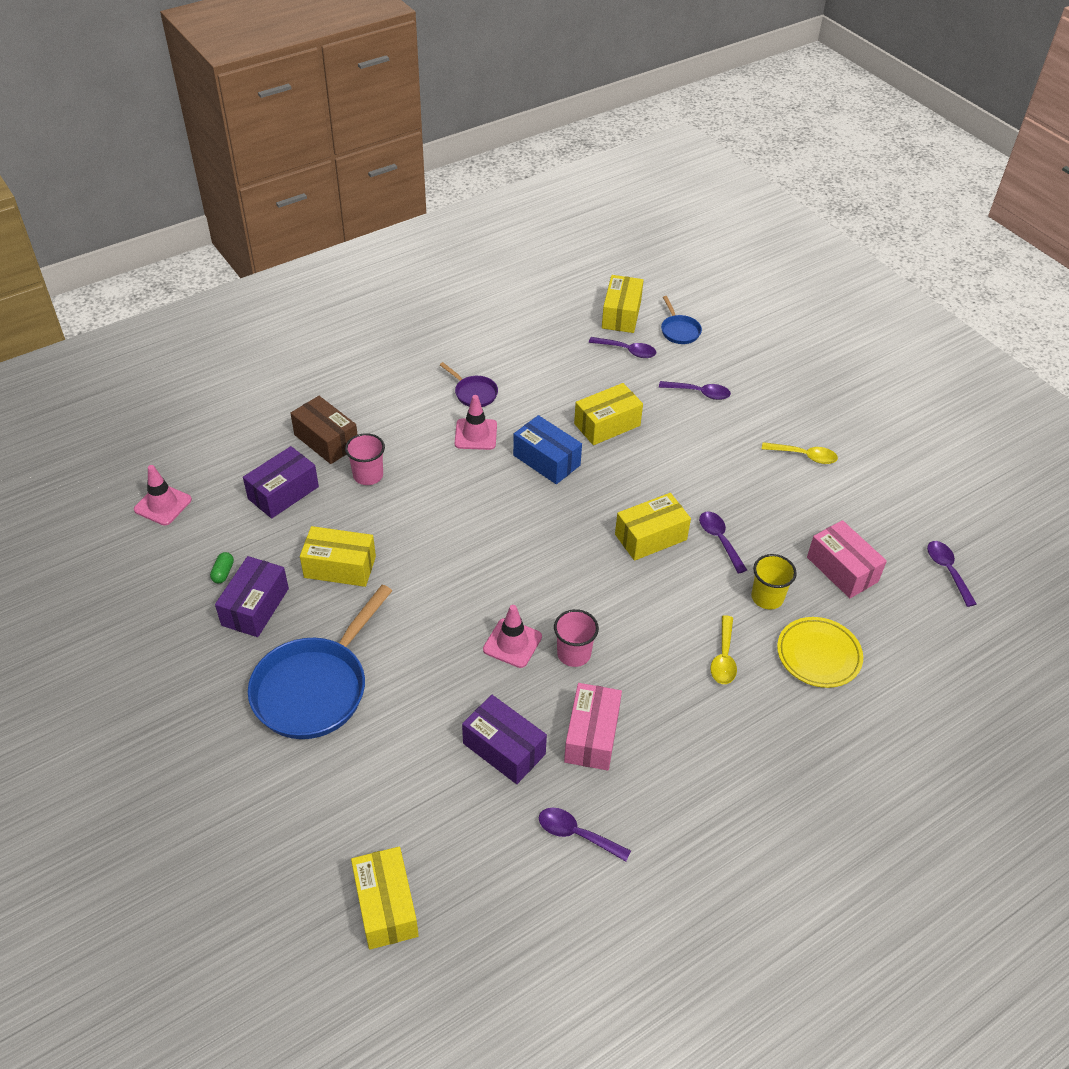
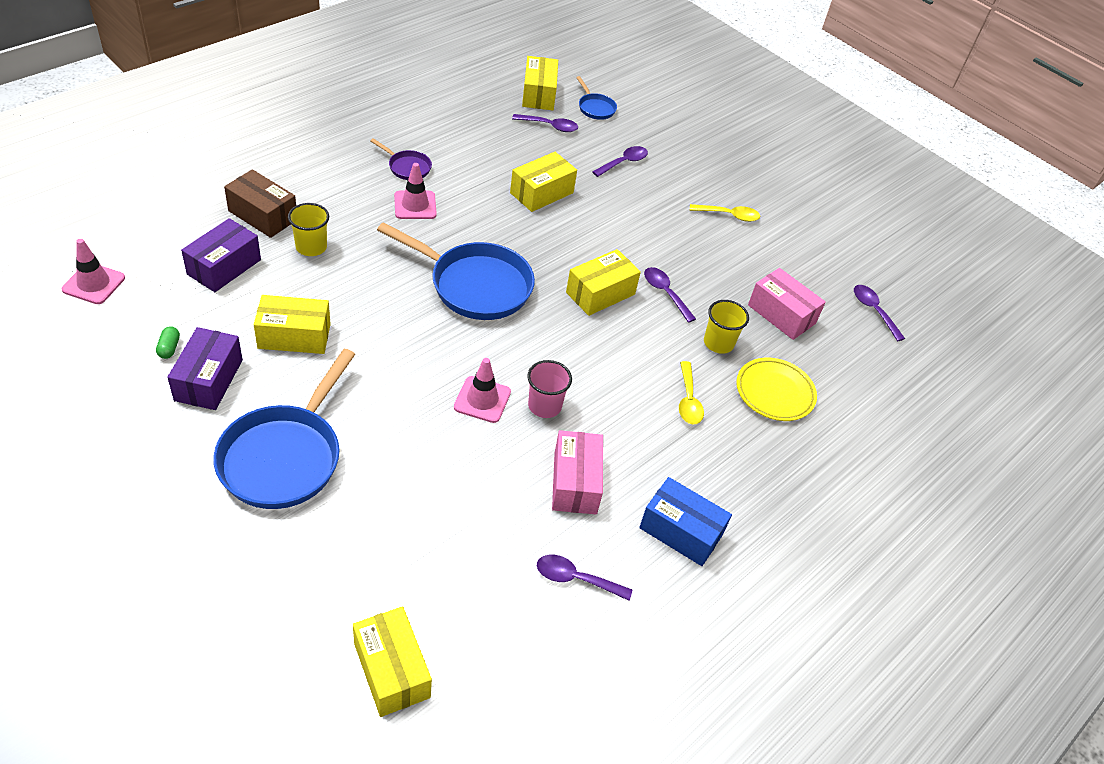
camera: 15 degrees left, 0 degrees up
(368, 475) = (311, 247): pink cup -> yellow cup
(504, 748) = (490, 502): purple box -> none
(523, 522) = (475, 285): none -> blue pan
(546, 460) = (488, 227): blue box -> blue box (681, 531)
(699, 393) = (623, 162): purple spoon -> purple spoon turned 45 degrees counterclockwise

